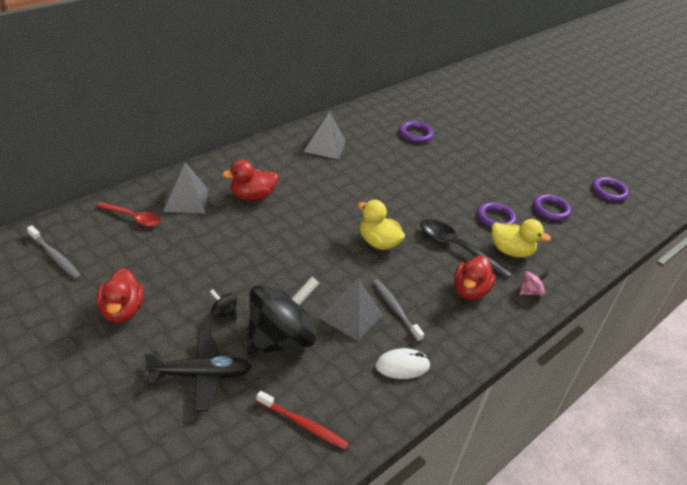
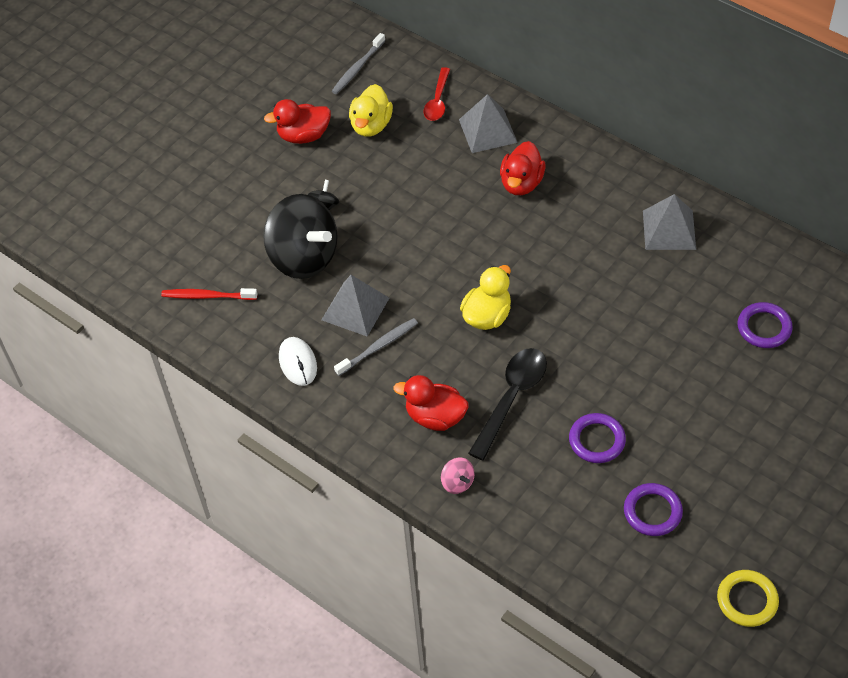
camera: 90 degrees right, 15 degrees up
(200, 375) = (243, 211): black plane -> none
(251, 196) = (521, 183): red duck -> red duck turned 135 degrees counterclockwise
(304, 425) = (207, 296): red toothbrush -> red toothbrush turned 75 degrees clockwise
(511, 251) = (531, 460): yellow duck -> yellow duck (371, 125)
(609, 192) = (747, 600): purple ring -> yellow ring

